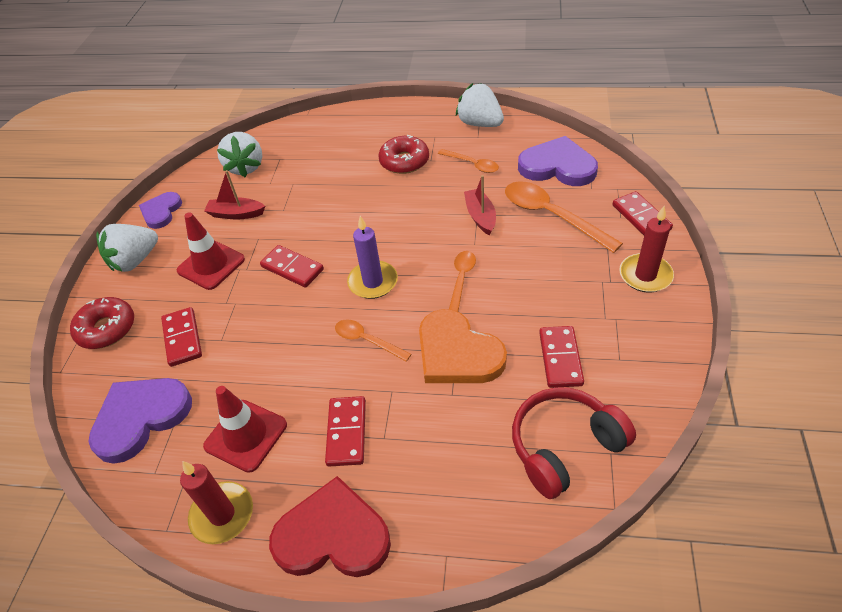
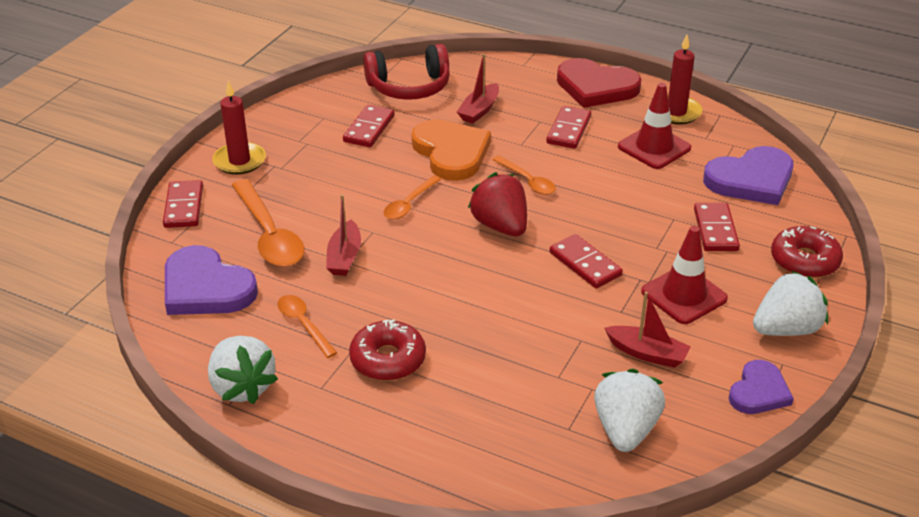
camera: 165 degrees left, 10 degrees down
(373, 282) = (500, 226): purple candle -> red strawberry
(460, 431) = (479, 110): none -> red boat

